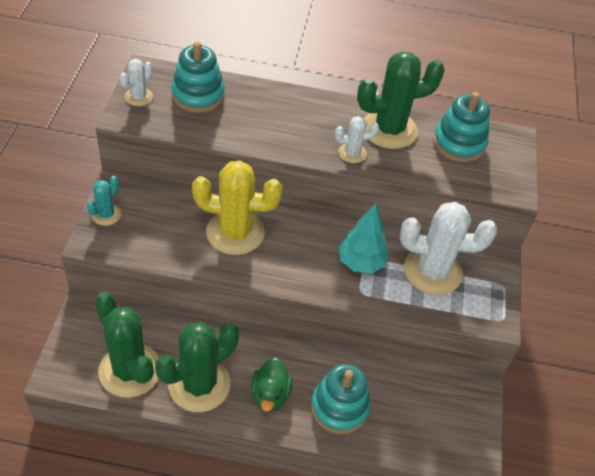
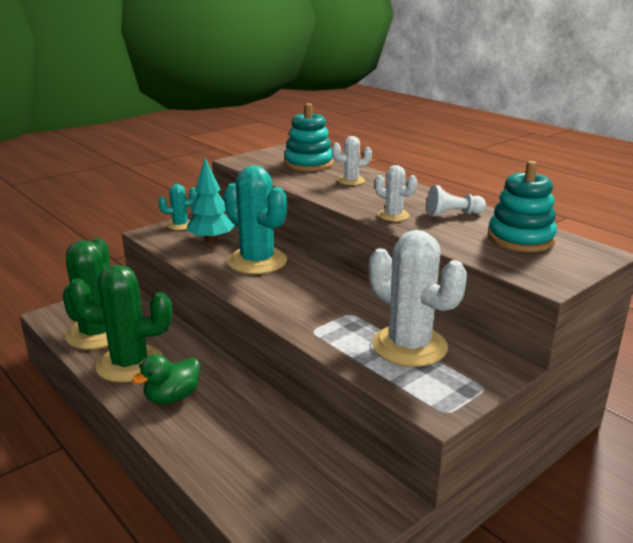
camera: 45 degrees right, 25 degrees down
(138, 97) = (263, 156): white cactus -> white cactus (351, 181)
(235, 232) = (257, 261): yellow cactus -> turquoise cactus
(339, 407) = (218, 437): turquoise stacking toy -> none
(361, 262) = (341, 314): turquoise tree -> turquoise tree (211, 241)
(389, 129) = (453, 214): green cactus -> white pawn

